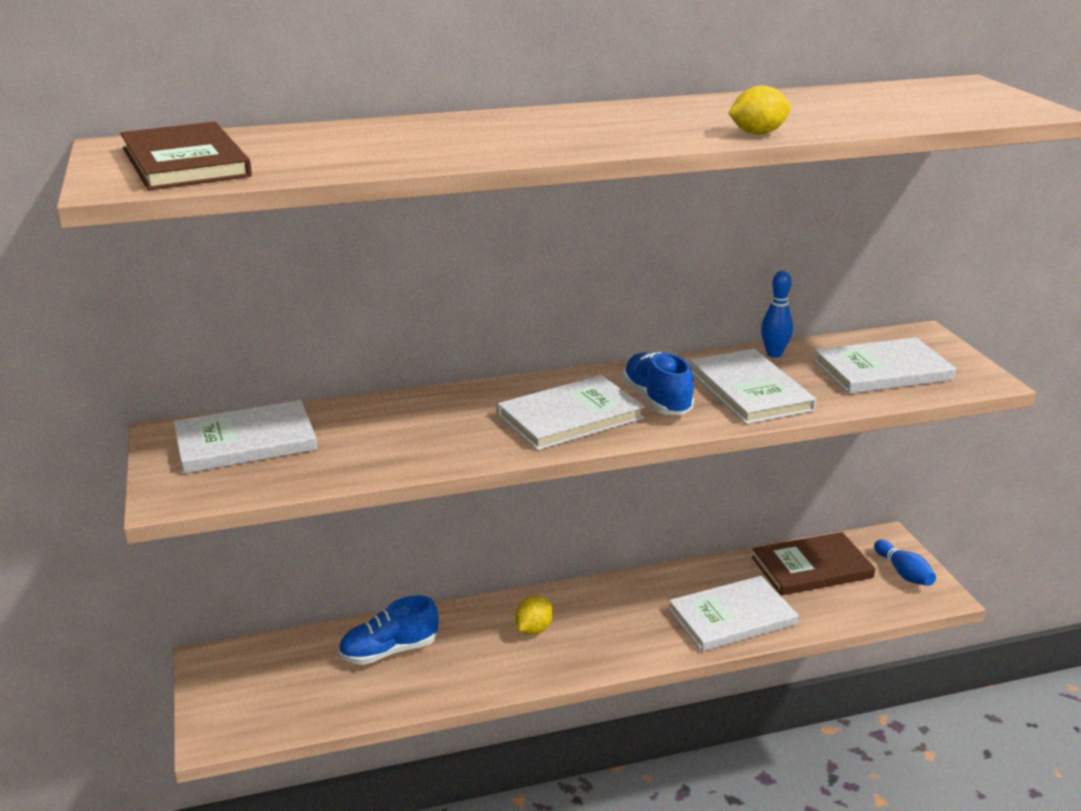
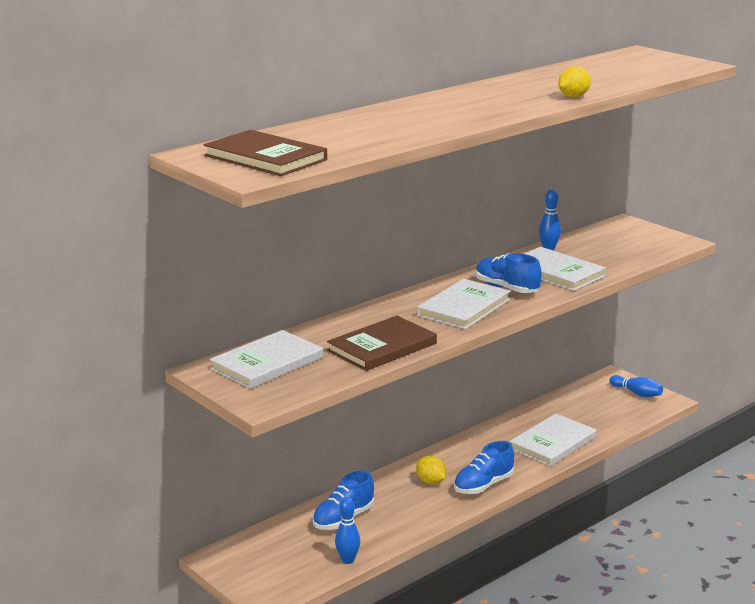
camera: 25 degrees left, 5 degrees down
(344, 712) = (347, 560): none -> blue bowling pin
(533, 629) = (430, 482): yellow lemon -> yellow lemon turned 45 degrees counterclockwise
(593, 654) = (483, 485): none -> blue shoe
(812, 568) = (579, 403): brown book -> brown book (382, 347)
(882, 371) = (622, 247): white book -> none

